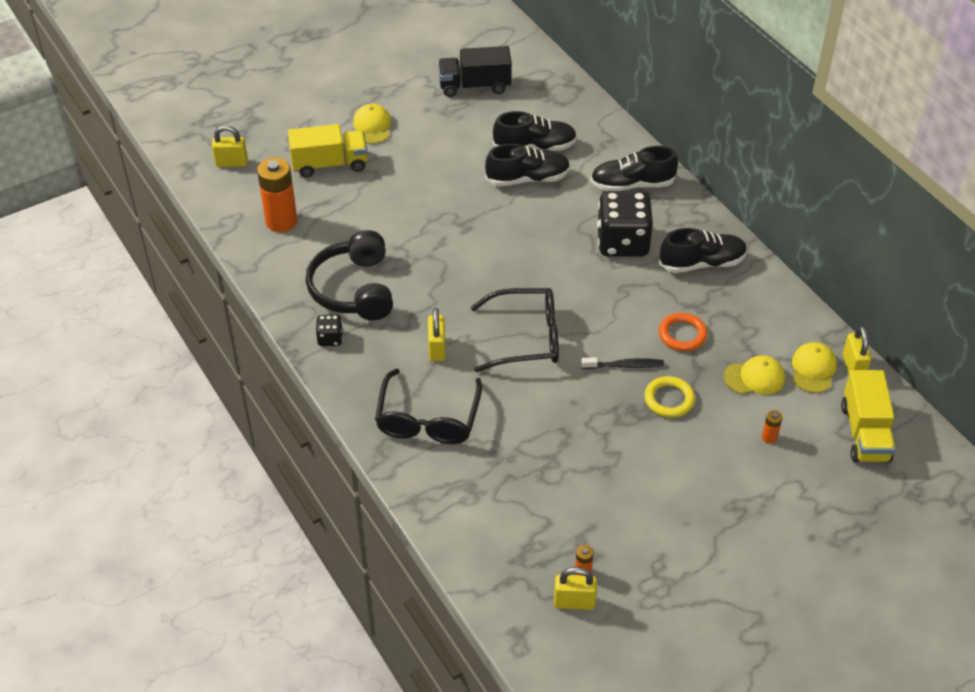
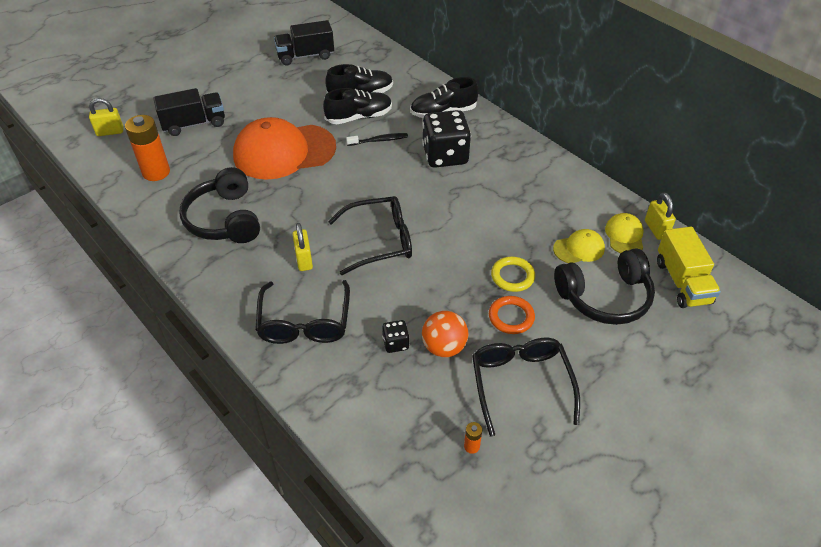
camera: 10 degrees left, 0 degrees up
(330, 164) = (194, 124): yellow truck -> black truck
(330, 338) = (207, 263): black dice -> black dice (395, 343)
(372, 126) = (226, 92): yellow cap -> none
(431, 213) = (284, 152): none -> orange cap
(574, 602) = (469, 478): yellow padlock -> none
(575, 467) = (444, 347): none -> orange ball
(624, 366) = (468, 253): black toothbrush -> black toothbrush (379, 140)
(649, 516) = (520, 383): none -> black glasses
(682, 334) = (510, 221): orange ring -> orange ring (511, 317)
(702, 263) = (512, 164): black shoe -> none
(769, 437) = (605, 297): orange battery -> black headphones

